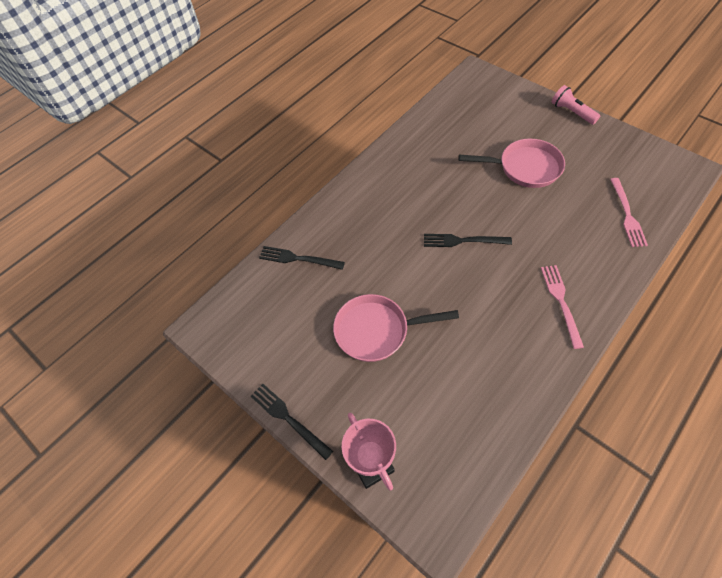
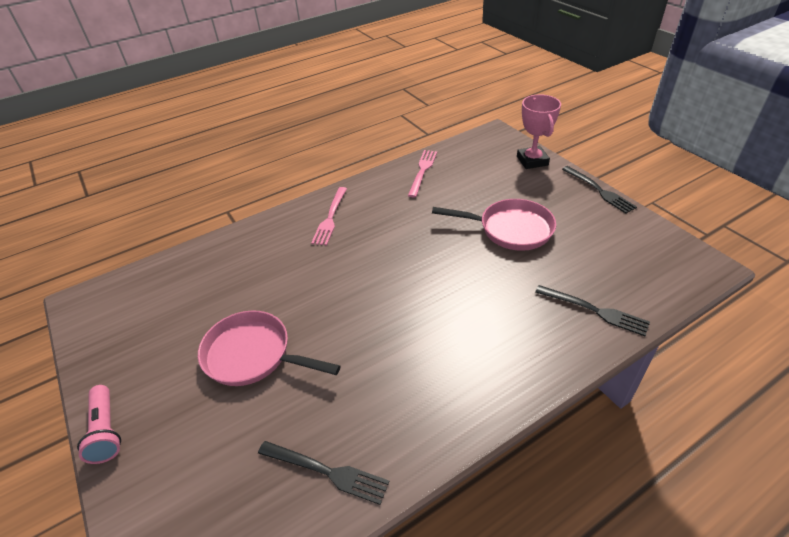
camera: 165 degrees left, 15 degrees down
(462, 241) = (389, 286): black fork -> black fork (328, 472)
(627, 215) = (200, 270): pink fork -> pink fork (422, 170)

